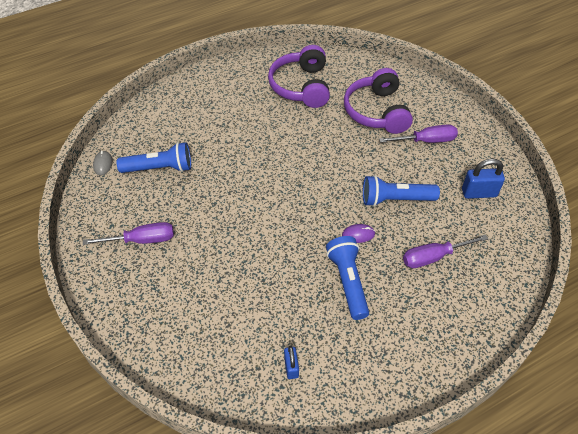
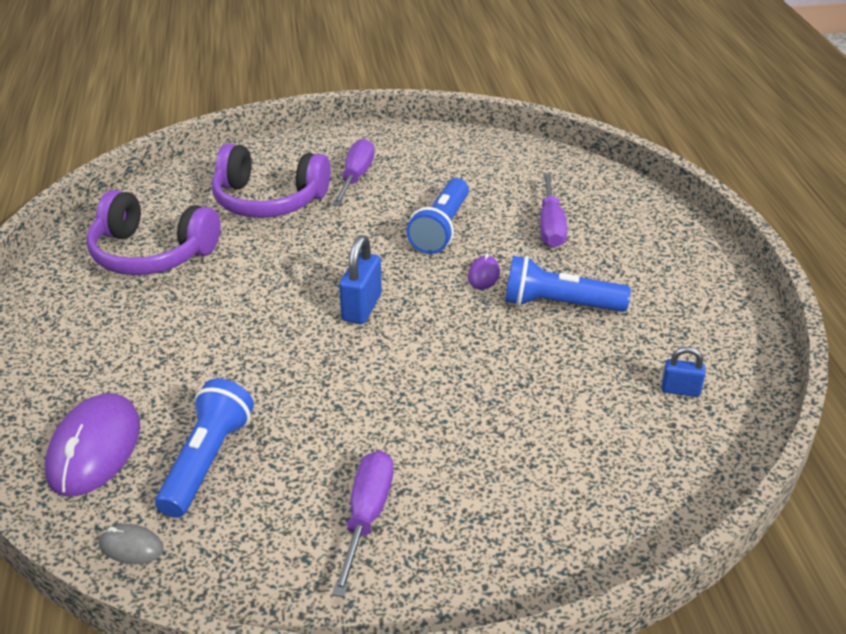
camera: 70 degrees left, 15 degrees down
(155, 127) = (94, 449): none -> purple mouse
(479, 193) = (469, 166): blue padlock -> blue padlock (362, 307)

